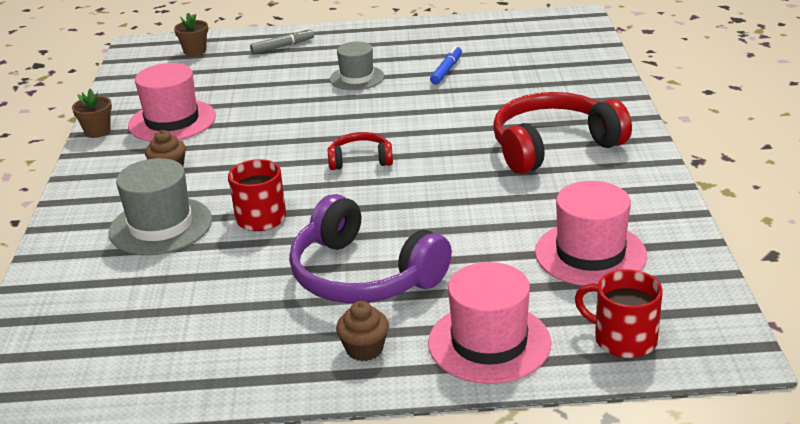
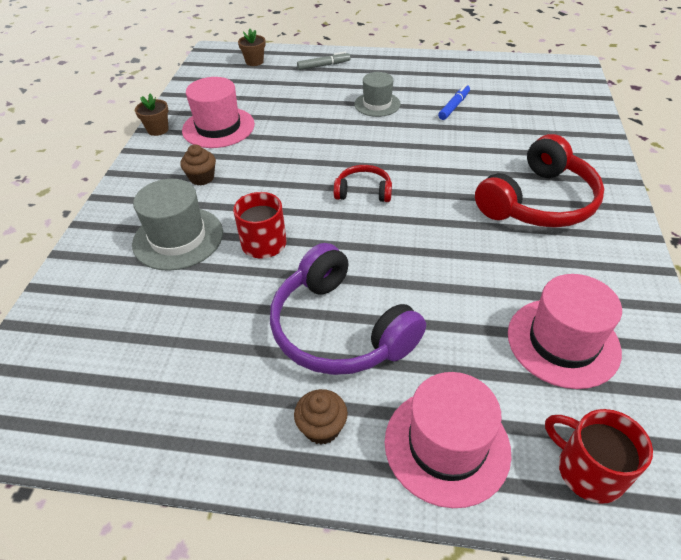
camera: 10 degrees right, 15 degrees up
(553, 146) = (539, 202): red headphones -> red headphones turned 150 degrees clockwise

